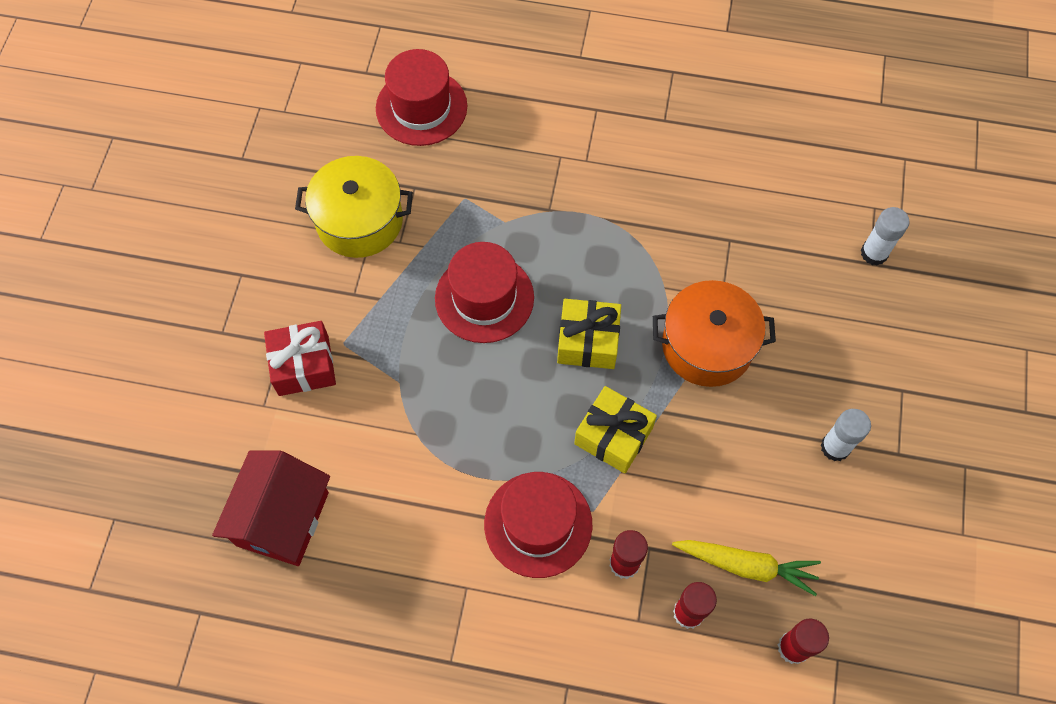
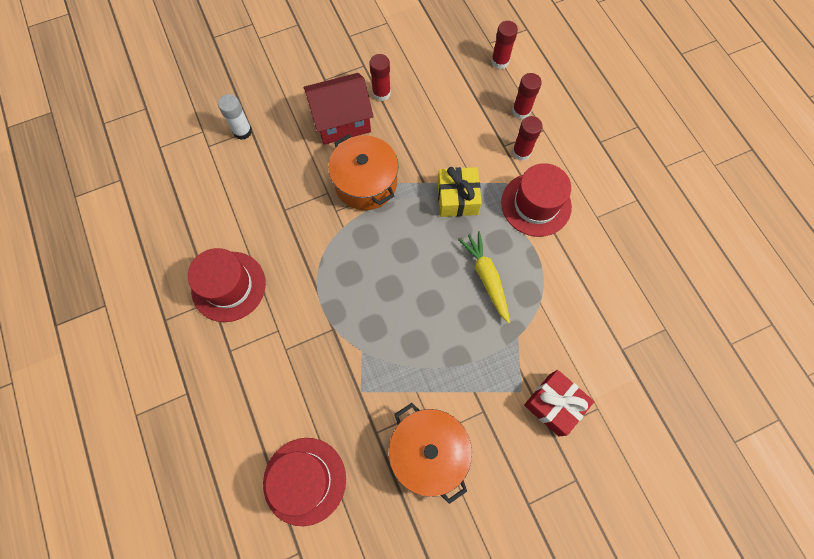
camera: 125 degrees left, 5 degrees up
(282, 518) = (647, 340): red house -> red house (342, 121)
(359, 221) = (428, 451): yellow pot -> orange pot
(484, 298) = (425, 325): red hat -> red hat (228, 286)
(588, 341) = (410, 247): yellow gift -> none
(746, 566) = (477, 99): yellow carrot -> yellow carrot (486, 277)
(835, 447) = (381, 93): white glue stick -> red glue stick

